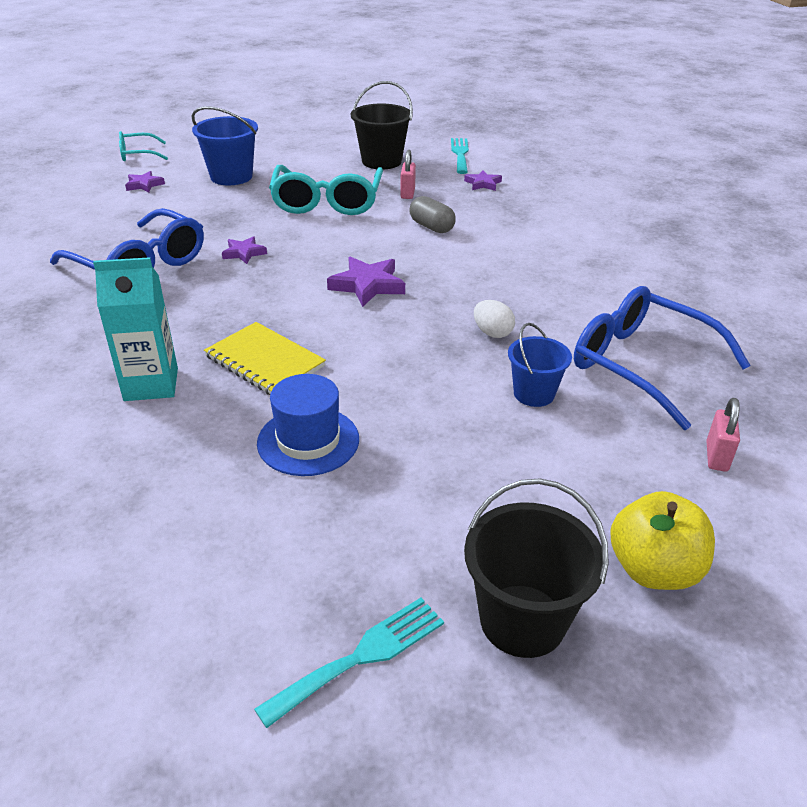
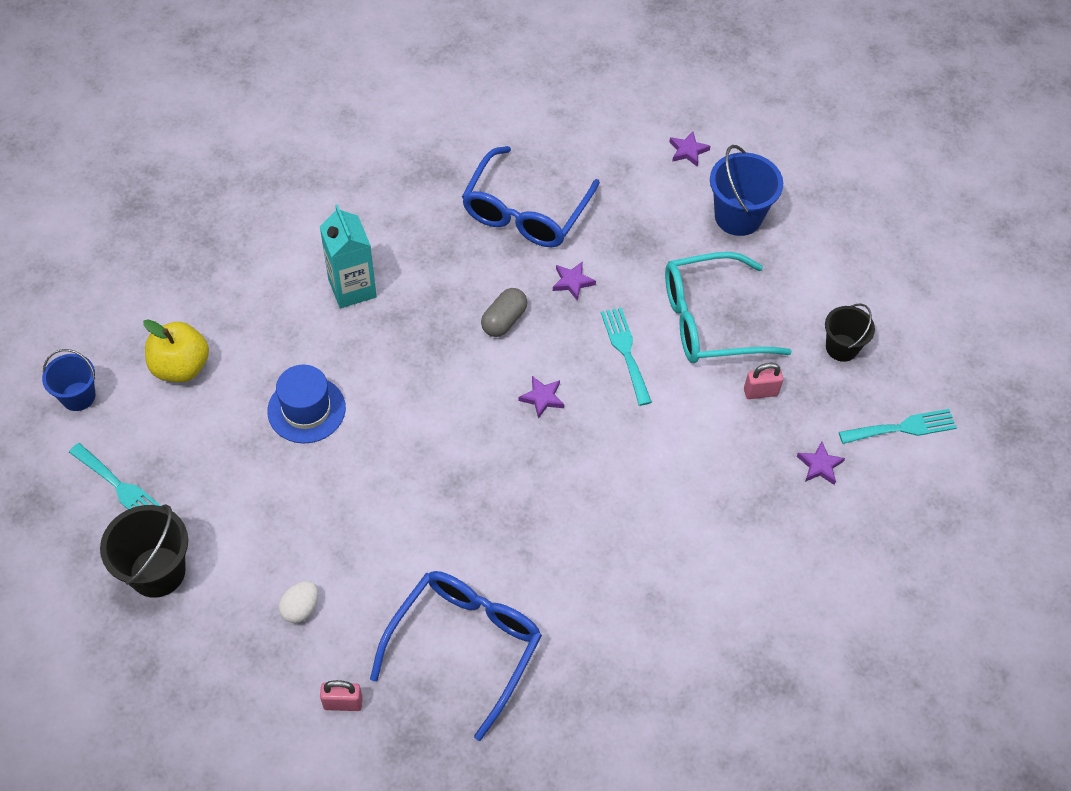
camera: 75 degrees right, 20 degrees up
(138, 154) = (760, 116): turquoise glasses -> none
(265, 361) = (400, 352): yellow notebook -> none
(337, 240) = (625, 351): none -> turquoise fork
(367, 285) = (542, 398): purple star -> purple star, size x0.61
(381, 161) = (841, 348): black bucket -> black bucket, size x0.65
(431, 227) = (684, 430): grey capsule -> grey capsule (504, 320)
(492, 333) = (486, 515): white egg -> white egg (301, 608)
(534, 394) = (399, 558): blue bucket -> blue bucket (78, 396)
(653, 569) = (211, 651): yellow apple -> yellow apple (181, 367)

